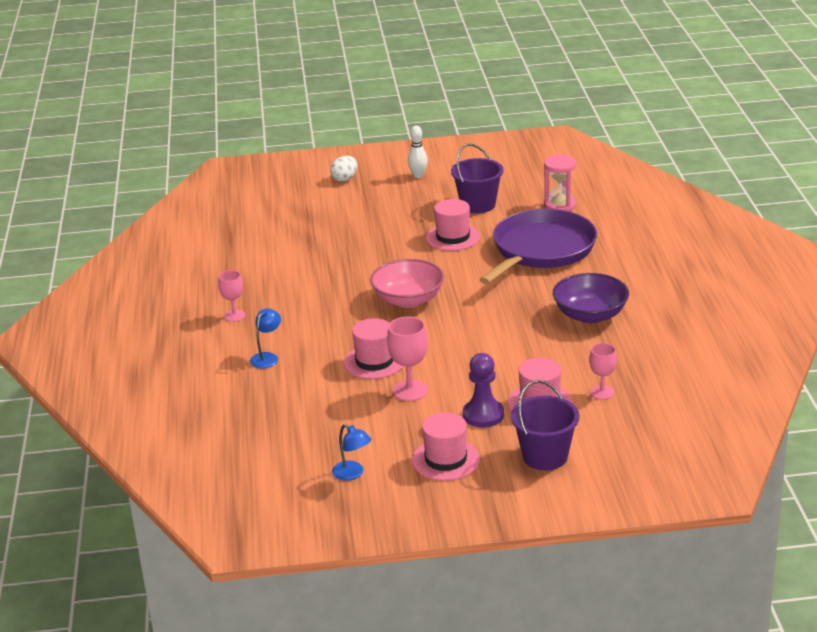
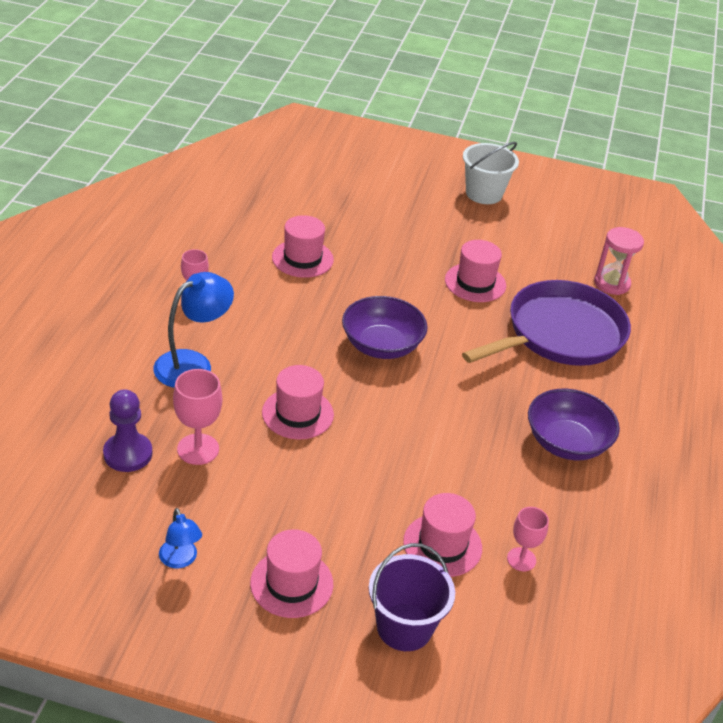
camera: 15 degrees right, 10 degrees up
(267, 357) = (193, 364): blue lamp -> blue lamp, size x1.77
(302, 263) = (302, 258): none -> pink hat
(345, 179) = (407, 172): white egg -> none
(408, 300) = (381, 345): pink bowl -> purple bowl
(410, 391) = (311, 468): pink goblet -> pink goblet (198, 449)
(418, 175) = (484, 193): white bowling pin -> white bucket
(478, 205) = (525, 251): purple bucket -> none
(483, 415) = (370, 536): purple pawn -> purple pawn (128, 454)

